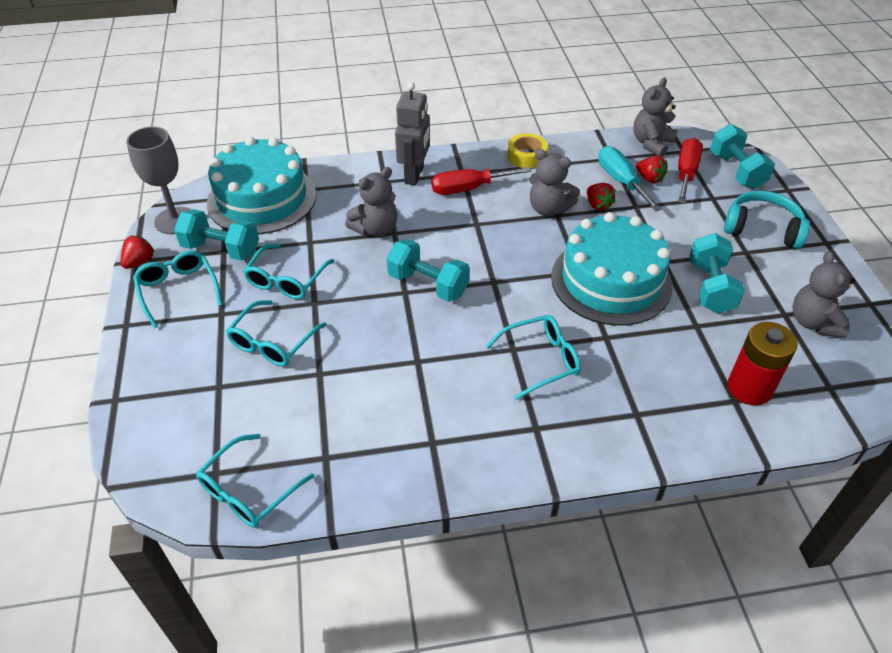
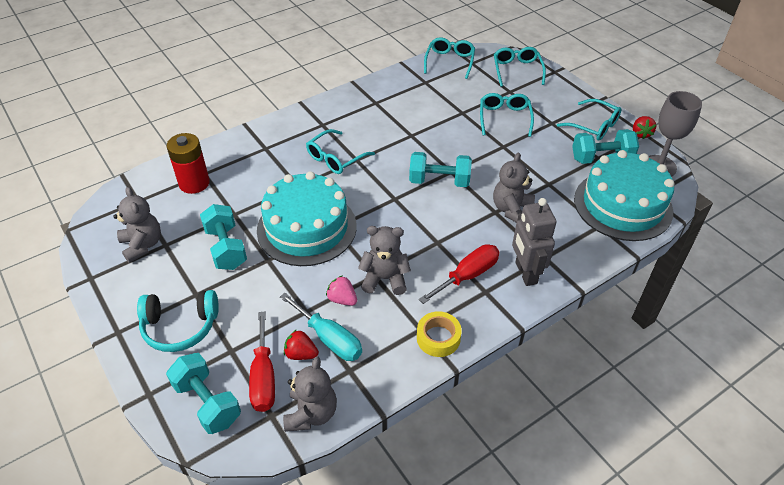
camera: 155 degrees right, 0 degrees up
(286, 280) = (535, 153): turquoise glasses -> turquoise glasses (517, 70)
(598, 205) = (342, 299): red strawberry -> pink strawberry

